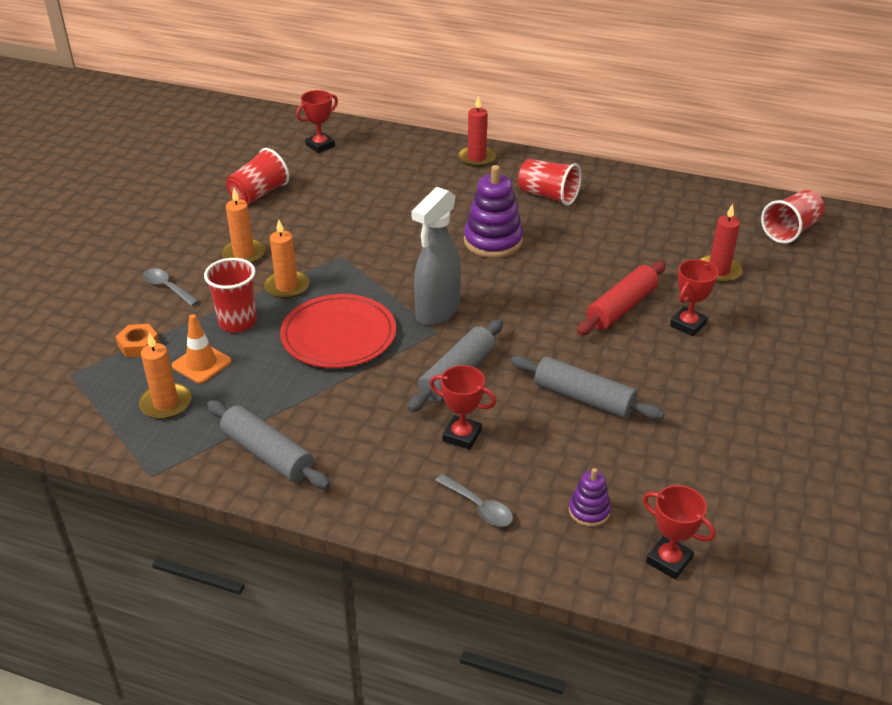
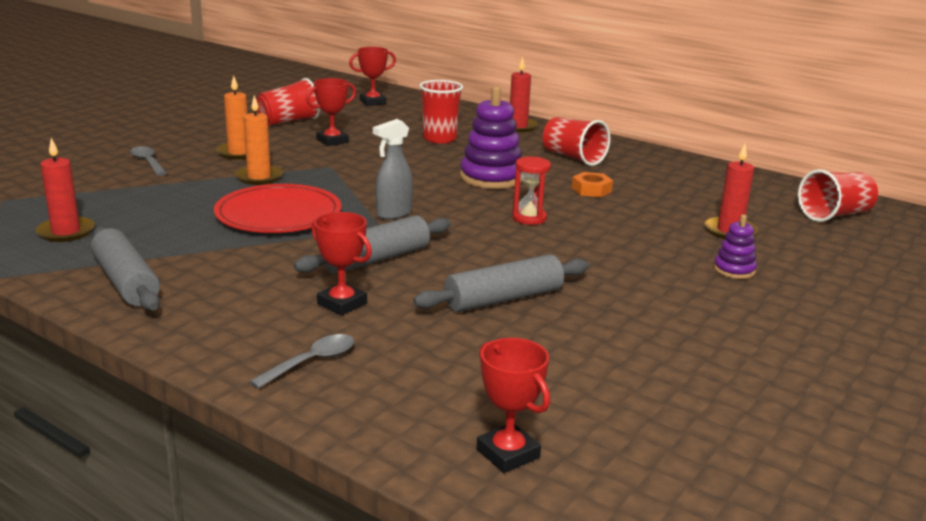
camera: 15 degrees right, 15 degrees down
(138, 345) = (83, 192): orange nut -> orange nut (591, 190)
(166, 403) = (66, 232): orange candle -> red candle
(201, 364) = (127, 212): orange traffic cone -> none
(237, 322) = (189, 192): red cup -> red cup (439, 139)
(437, 312) = (393, 214): grey spray bottle -> grey spray bottle, size x0.63
(479, 507) = (312, 362): grey spoon -> grey spoon turned 105 degrees counterclockwise
(553, 291) = (529, 218): none -> red hourglass
(583, 398) = (504, 299): grey rolling pin -> grey rolling pin turned 75 degrees counterclockwise
(589, 511) = (439, 390): purple stacking toy -> purple stacking toy (734, 270)
(621, 308) = (597, 240): red rolling pin -> none
(688, 324) = (667, 264): red trophy -> red trophy (332, 141)

